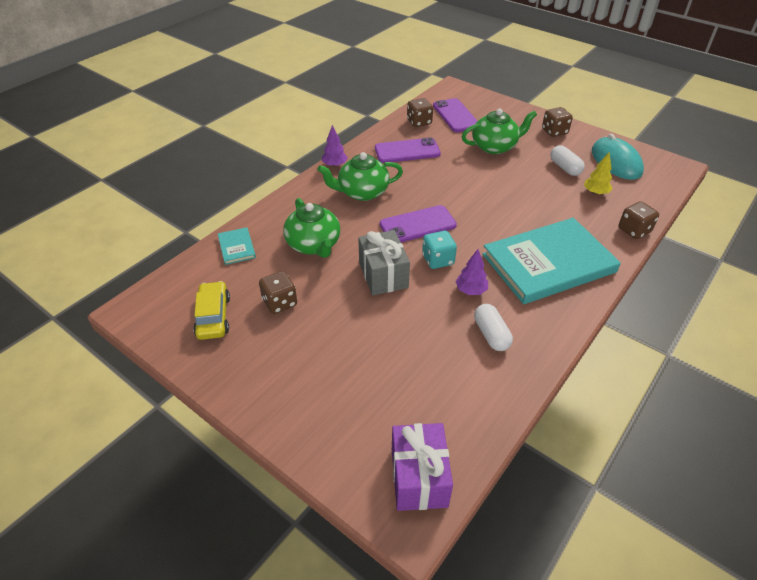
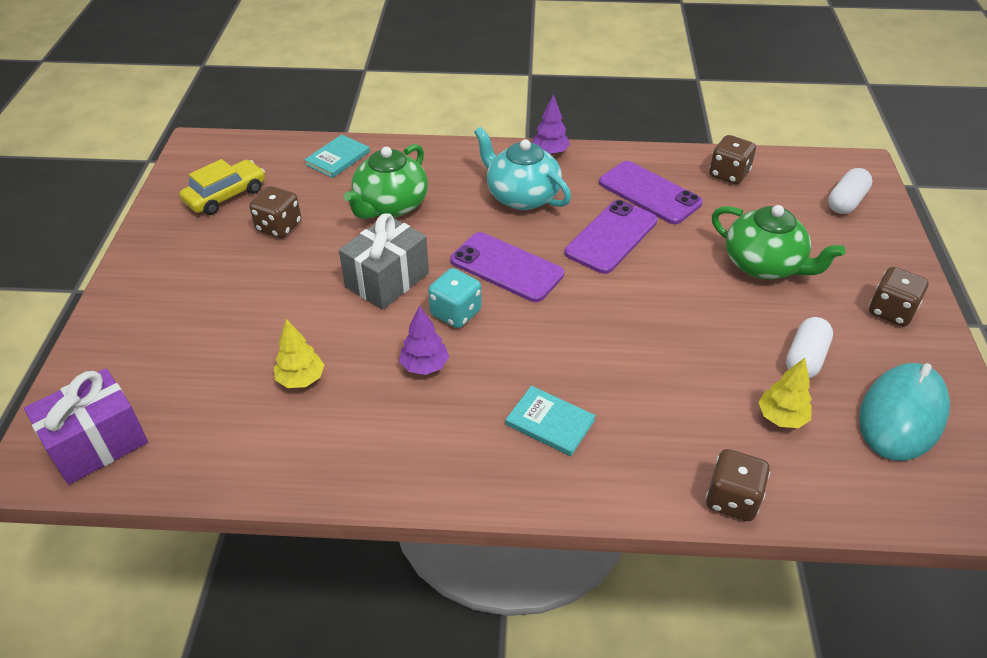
camera: 55 degrees right, 0 degrees up
(362, 192) = (521, 196): green teapot -> turquoise teapot
(439, 348) = (301, 379): none -> yellow tree
(455, 116) = (790, 198): purple phone -> purple phone (611, 237)
(491, 334) = (358, 417): white capsule -> white capsule (846, 202)
(548, 263) = (550, 422): turquoise book -> turquoise book, size x0.41

